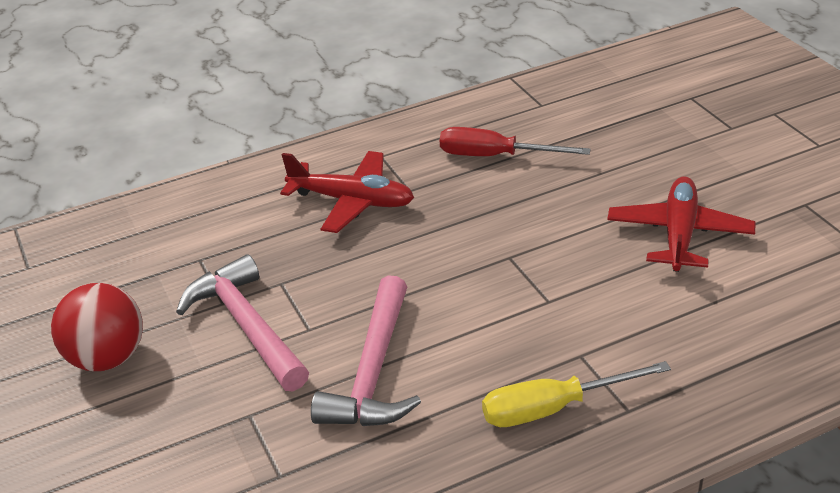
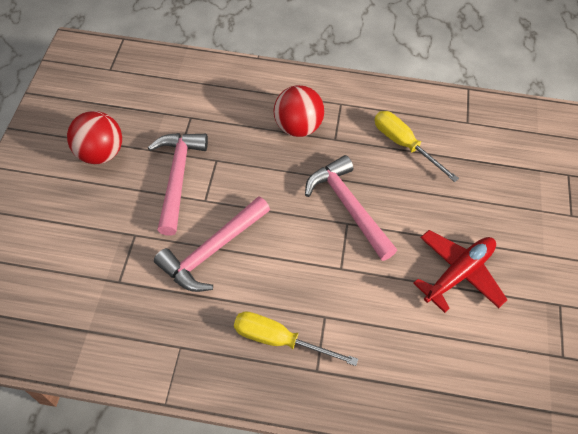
camera: 30 degrees right, 20 degrees up
(352, 201) = (297, 127): red plane -> red ball
(494, 241) = (348, 207): none -> pink hammer
(495, 156) = (404, 145): red screwdriver -> yellow screwdriver

